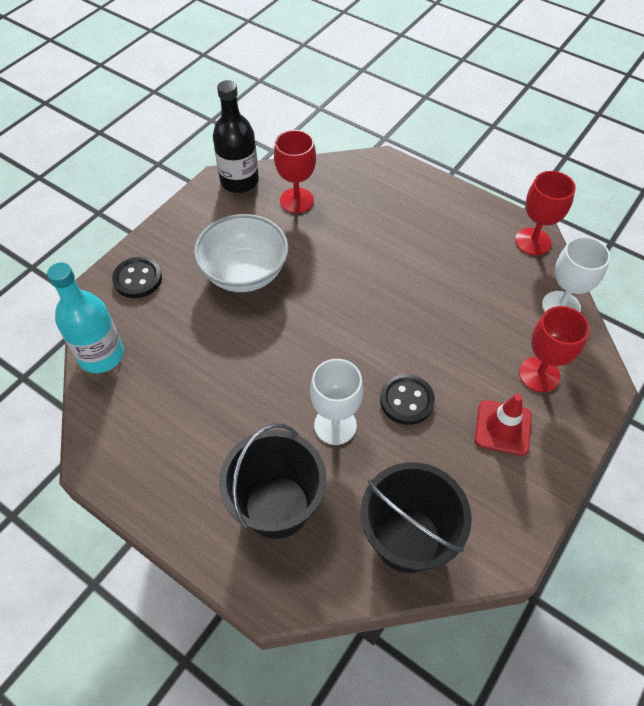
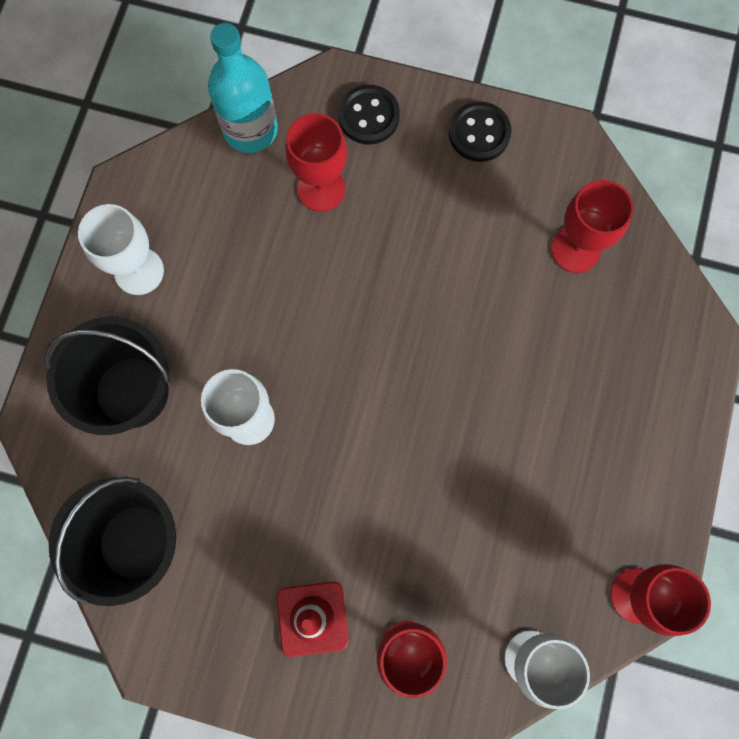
camera: 70 degrees right, 20 degrees up
(175, 470) = (139, 271): none -> white goblet
(176, 324) = (321, 189): none -> red goblet
(239, 181) = (578, 163): black bottle -> none
(244, 273) = (426, 233): white bowl -> none
(406, 400) = (310, 491): black button -> black button (479, 133)

